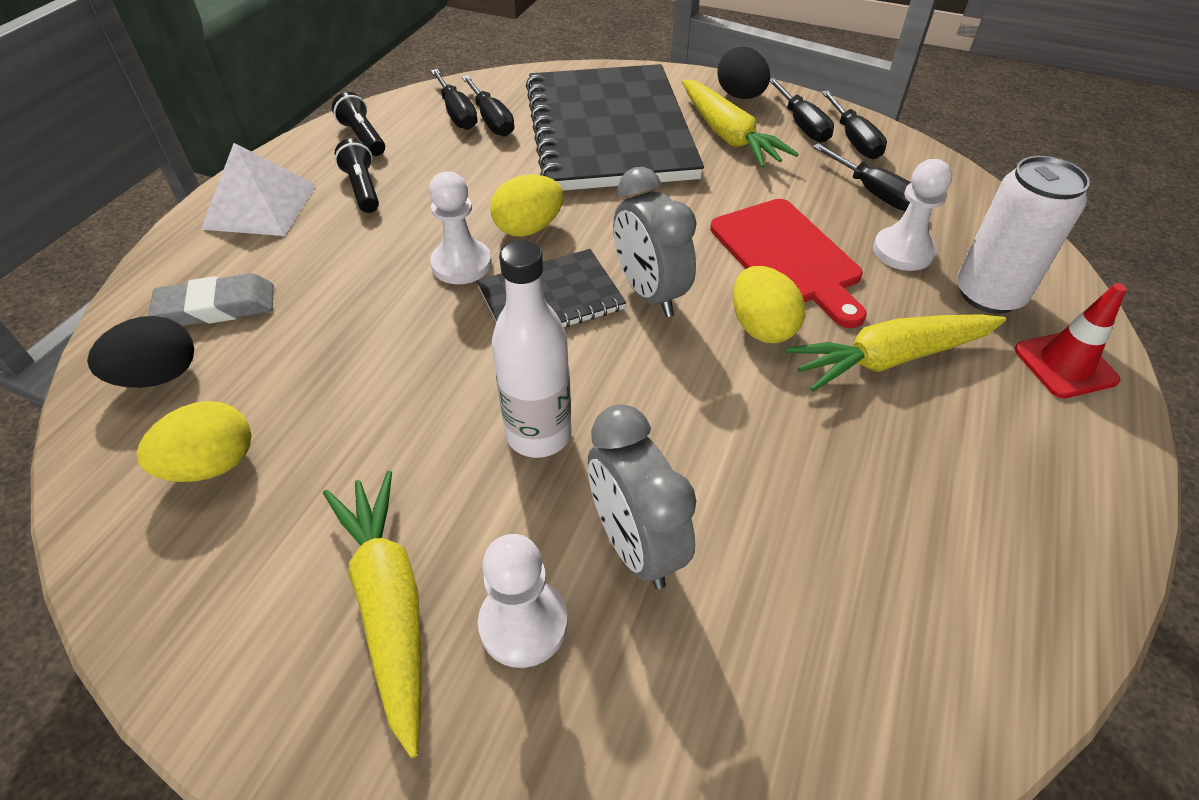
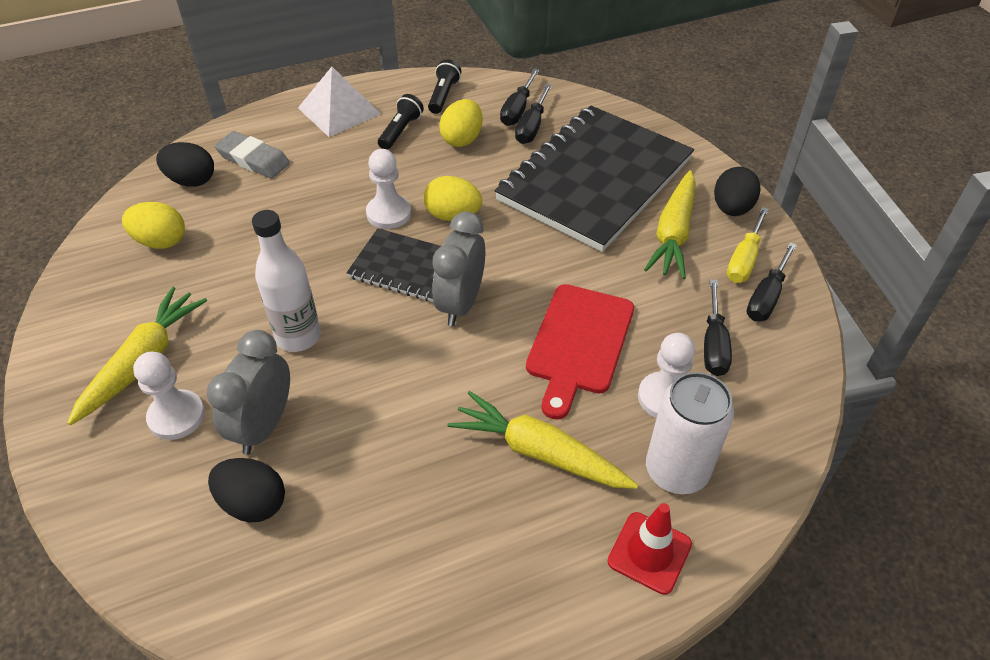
camera: 45 degrees right, 0 degrees up
(741, 626) = (253, 503): none -> black egg
(761, 327) = (492, 372): yellow egg -> yellow egg (462, 139)
(802, 125) = (744, 259): black screwdriver -> yellow screwdriver

